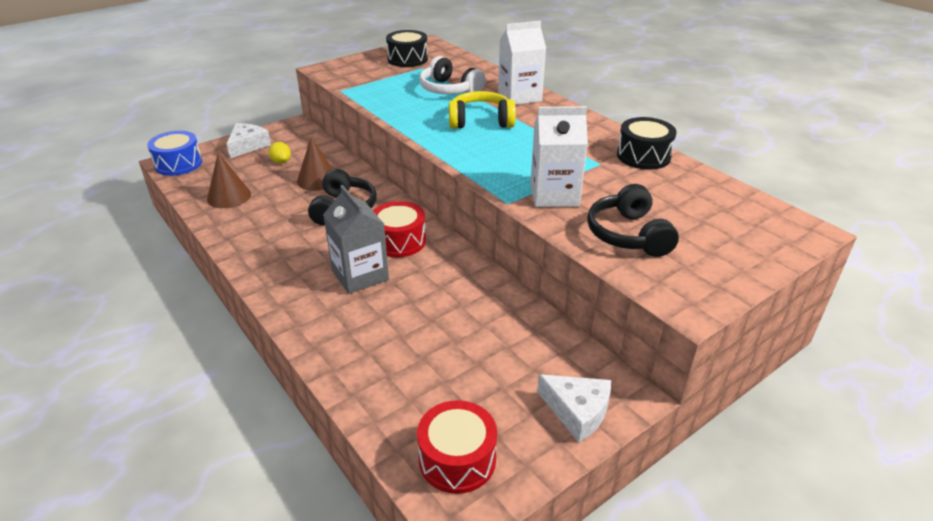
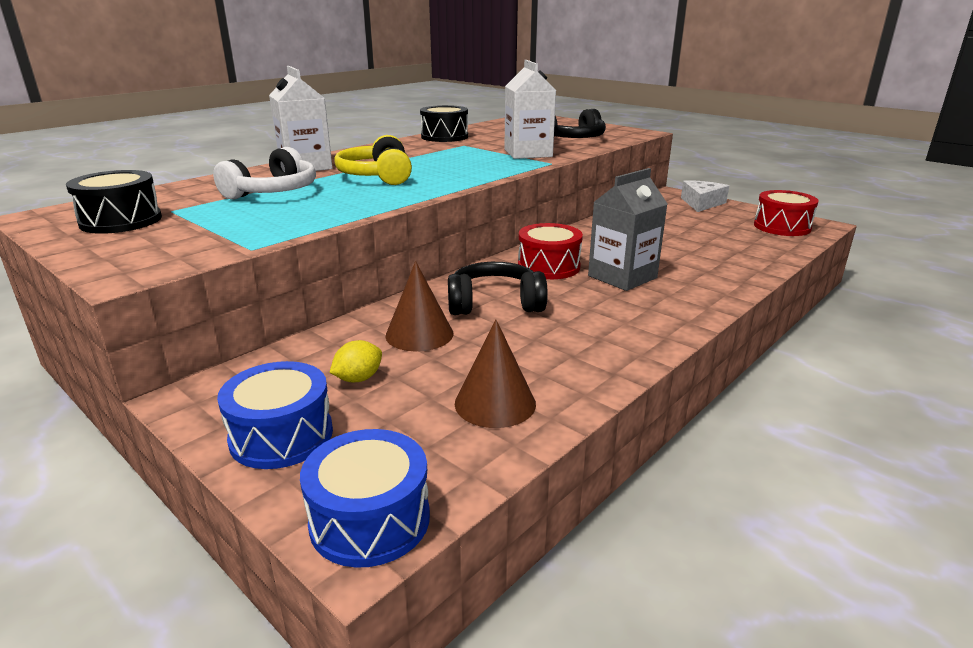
camera: 100 degrees left, 10 degrees down
(247, 146) = (281, 436): white cheese -> blue drum

